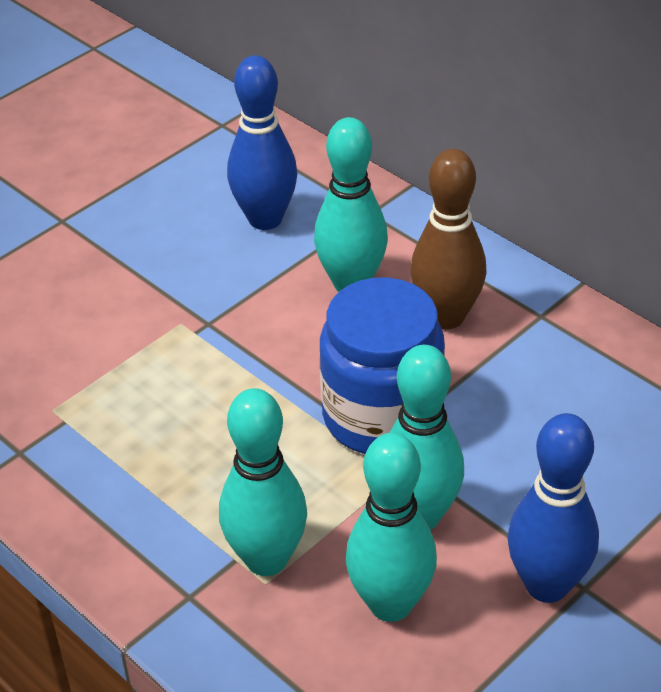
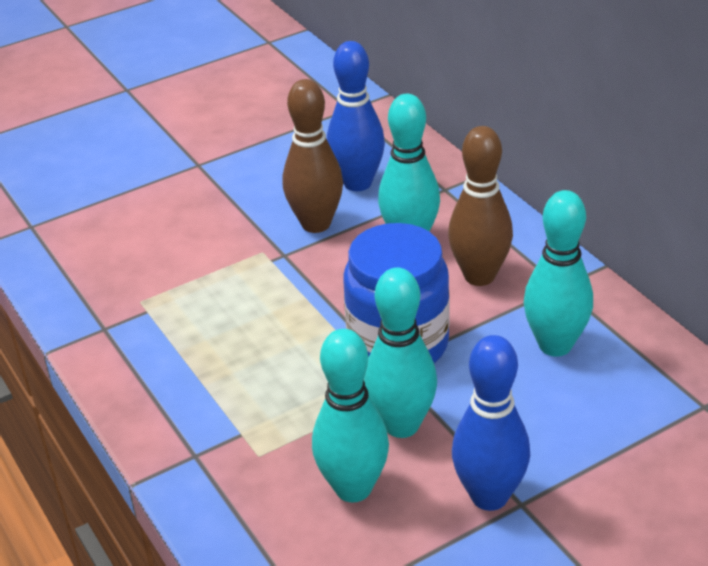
camera: 15 degrees right, 5 degrees down
(233, 278) = (316, 224): none -> brown bowling pin
(266, 559) = (265, 437): turquoise bowling pin -> turquoise bowling pin (555, 345)

